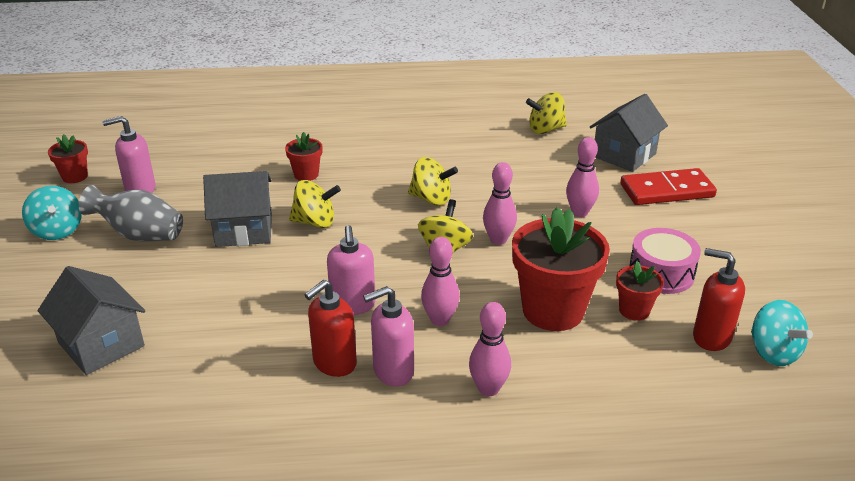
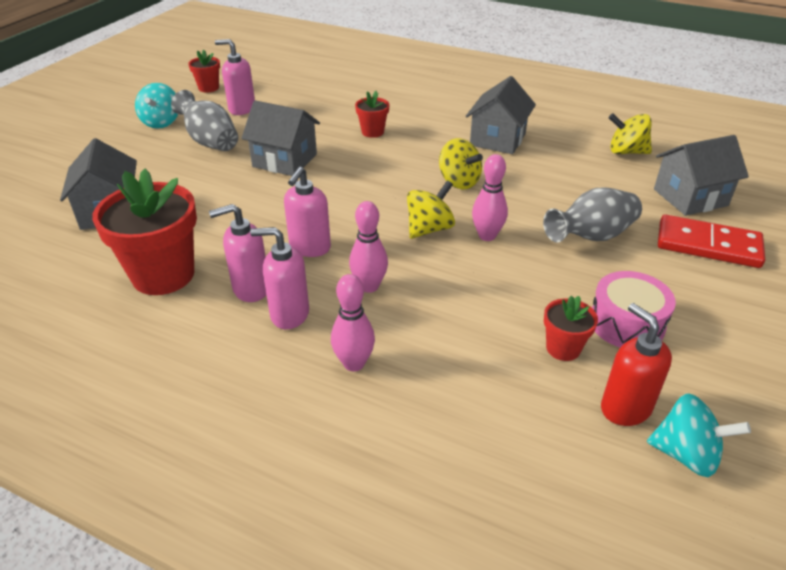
camera: 30 degrees right, 5 degrees up
(315, 222) = (344, 171): yellow spinning top -> none
(334, 363) = (251, 289): red soap dispenser -> pink soap dispenser
(430, 149) = (497, 139): none -> grey house
(553, 310) = (479, 317): red flower pot -> red flower pot (163, 275)
(579, 212) = (591, 237): pink bowling pin -> grey vase
(773, 352) = (686, 454): turquoise spinning top -> turquoise spinning top turned 75 degrees counterclockwise

